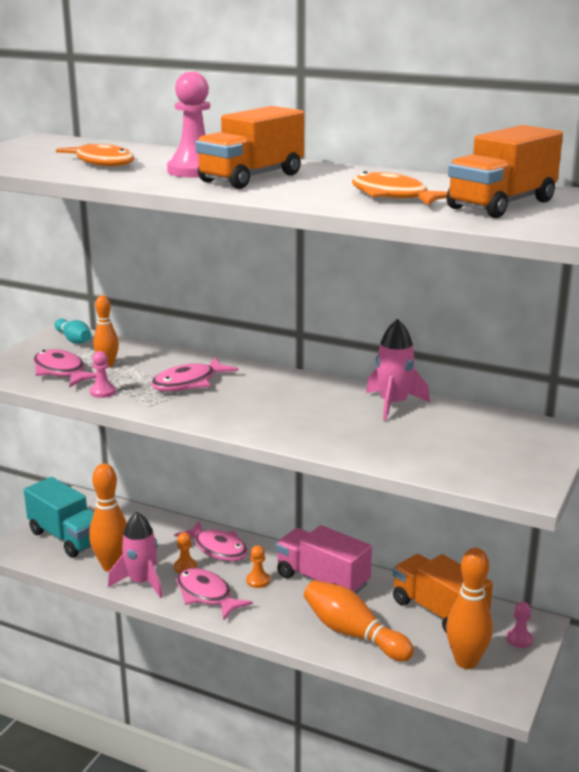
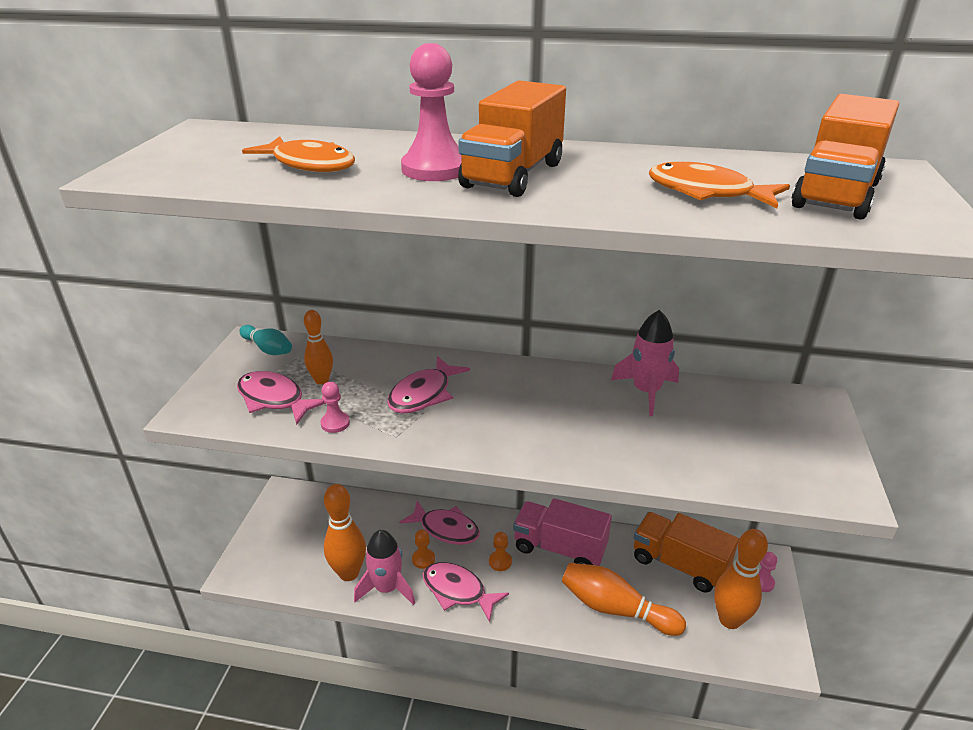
camera: 15 degrees left, 10 degrees up
(67, 537) = (288, 545): turquoise truck -> none

